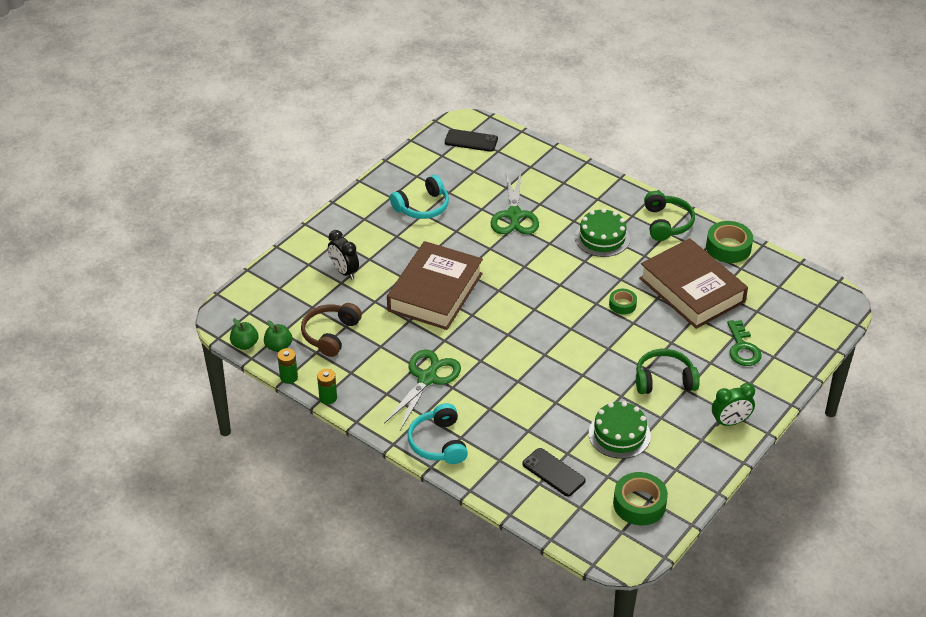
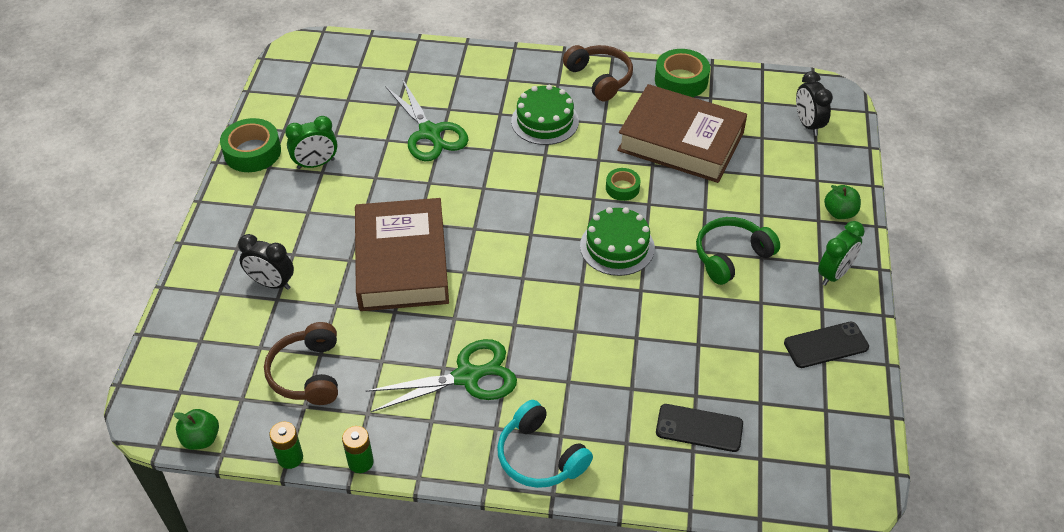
camera: 30 degrees left, 5 degrees up
(278, 346) = (249, 421): green apple -> green apple (839, 213)
(422, 207) = (316, 164): turquoise headphones -> green clock
(427, 378) = (468, 376): green scissors -> green scissors turned 75 degrees clockwise
(471, 141) = (320, 66): black phone -> black phone (826, 345)
(619, 434) = (734, 344): green cake -> green cake (617, 247)
(639, 504) = (820, 420): green tape -> green tape (252, 152)
(667, 223) = (600, 78): green headphones -> brown headphones
(742, 348) = (780, 184): green key -> none
(801, 316) = (808, 124): none -> black clock

